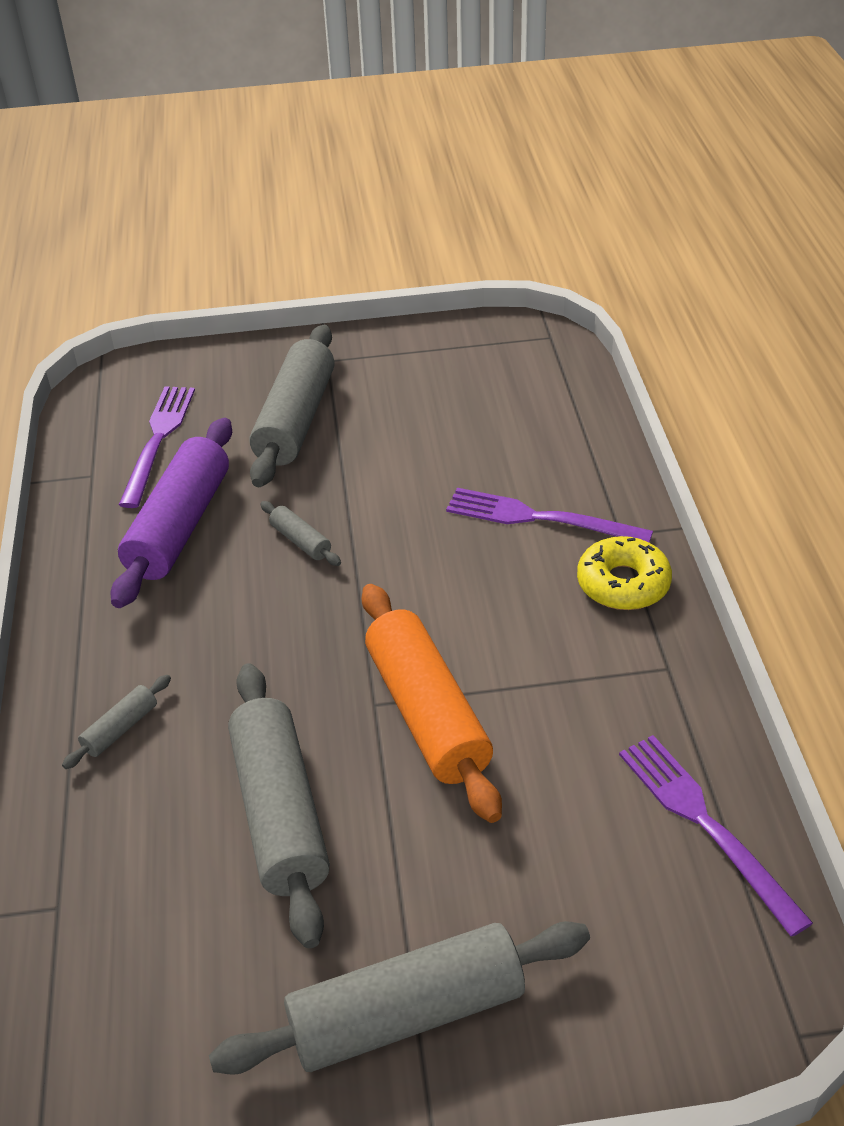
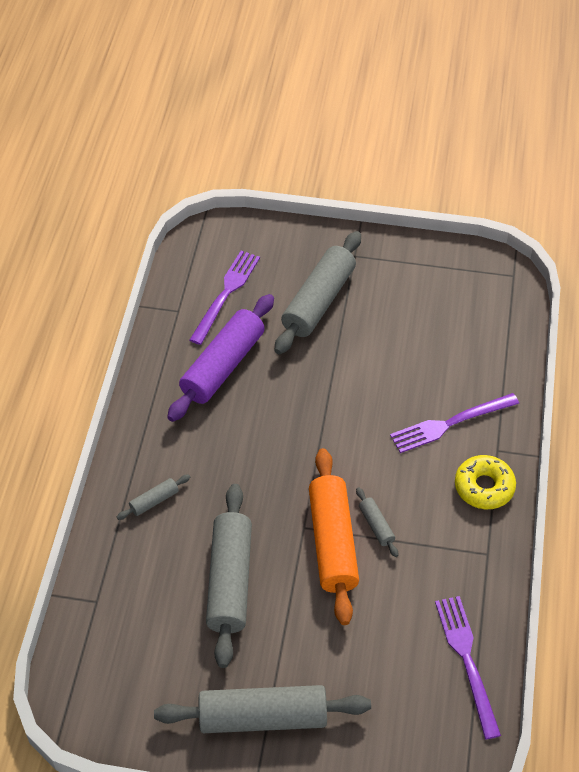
camera: 15 degrees right, 10 degrees up
(301, 541) = (294, 398): grey rolling pin -> grey rolling pin (376, 525)
(539, 518) = (450, 423): purple fork -> purple fork turned 60 degrees counterclockwise

